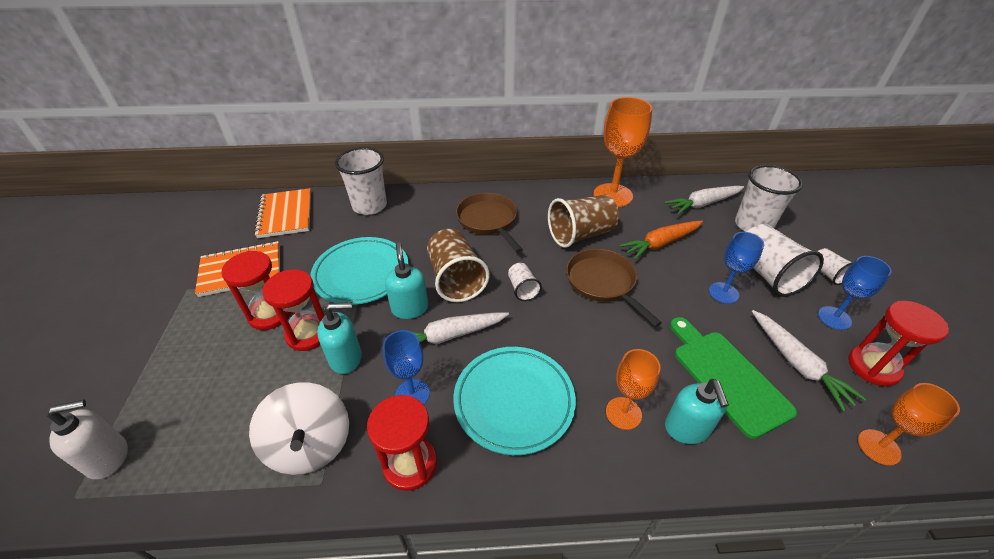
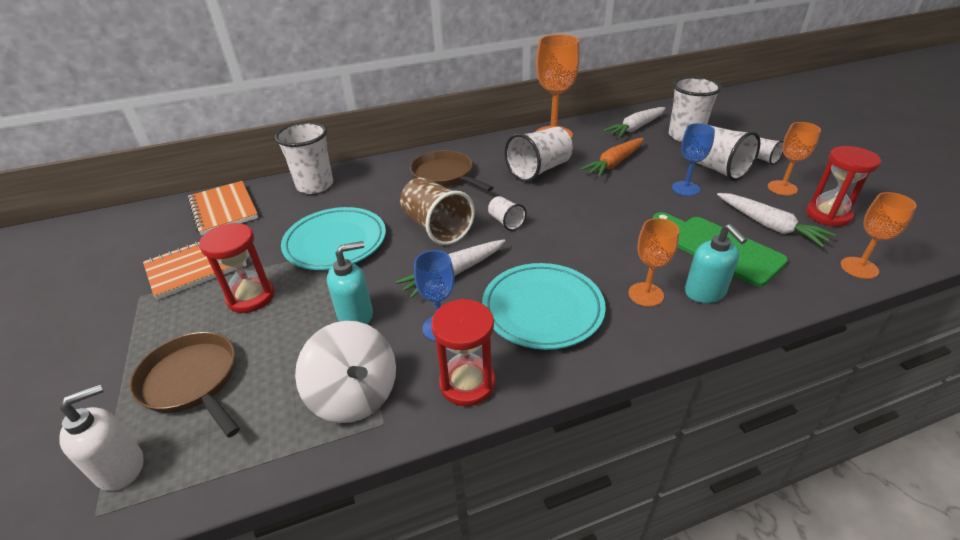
camera: 15 degrees left, 5 degrees down
(308, 334) = (303, 304): red hourglass -> none
(410, 308) = (401, 260): turquoise soap dispenser -> none
(581, 235) = (539, 170): brown cup -> white cup
(603, 283) = (578, 202): brown pan -> brown pan (192, 381)
(834, 318) = (782, 188): blue goblet -> orange goblet

